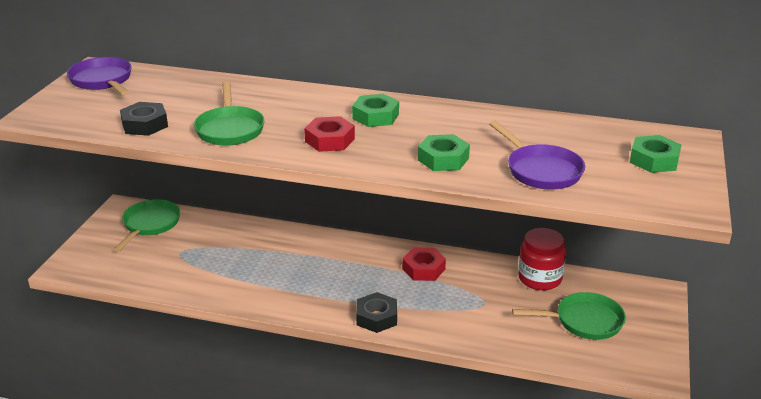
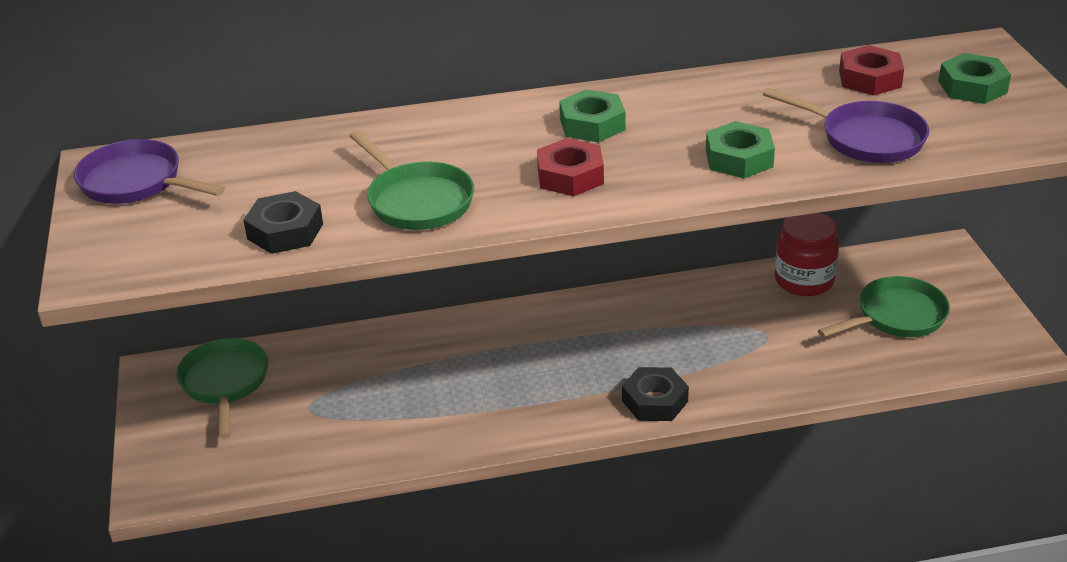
camera: 25 degrees left, 5 degrees up
(423, 269) = (657, 316): red nut -> red nut (870, 79)

